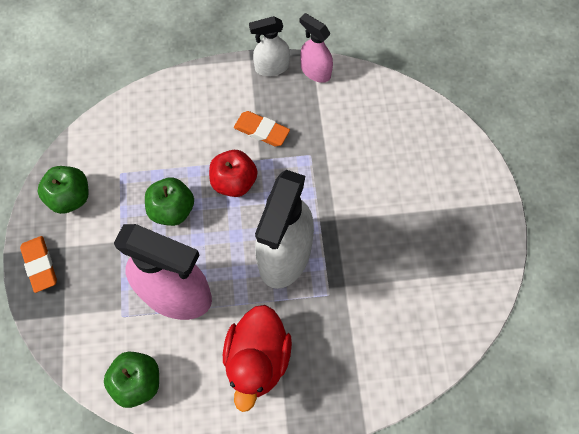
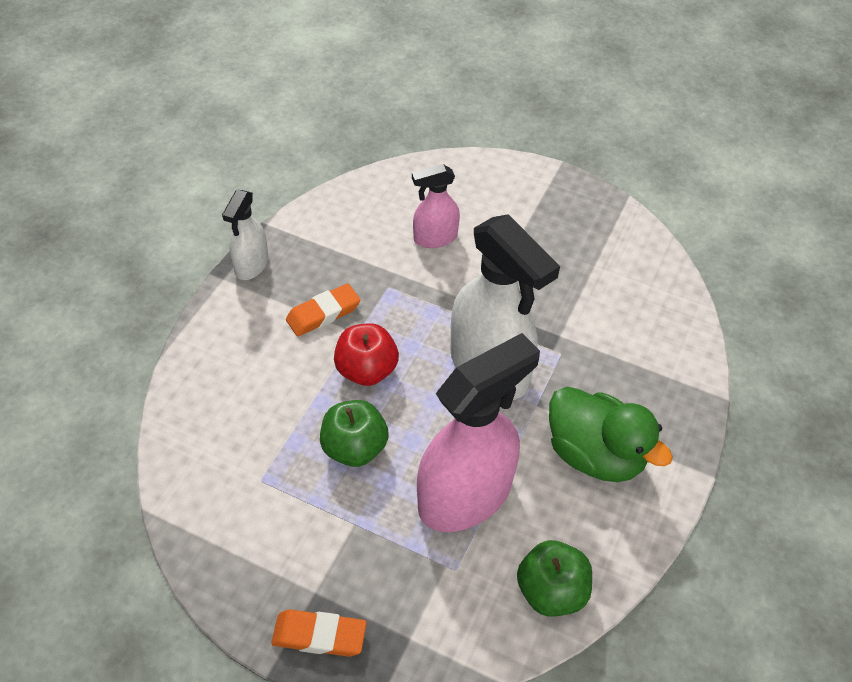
camera: 60 degrees left, 15 degrees down
(70, 197) = (249, 553): green apple -> none
(257, 359) = (595, 454): red duck -> green duck
(315, 71) = (291, 231): pink spray bottle -> pink spray bottle (435, 238)

